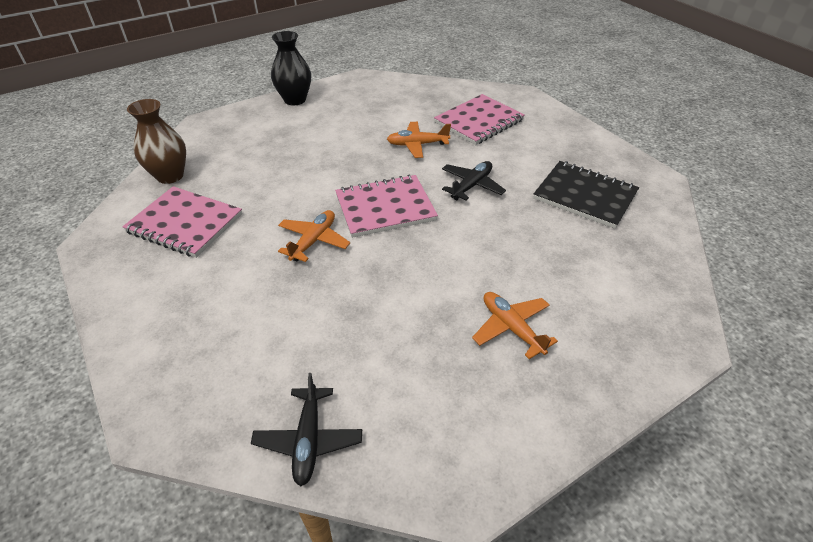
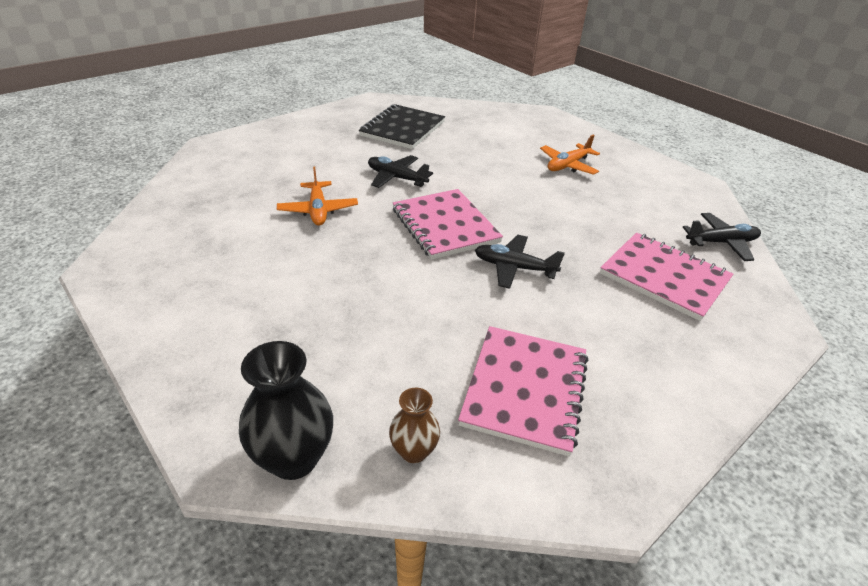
camera: 100 degrees left, 5 degrees down
(170, 176) = (414, 451): brown vase -> brown vase, size x0.58
(295, 100) = (162, 337): black vase -> black vase (294, 458)
(314, 241) = (514, 268): orange plane -> black plane
(479, 121) = (269, 172): pink notebook -> pink notebook (664, 277)

